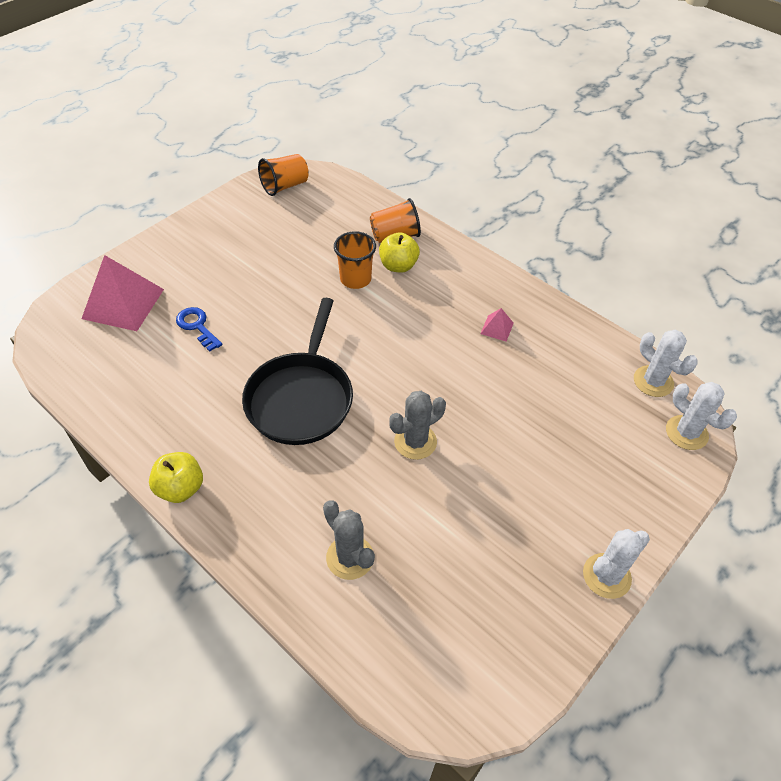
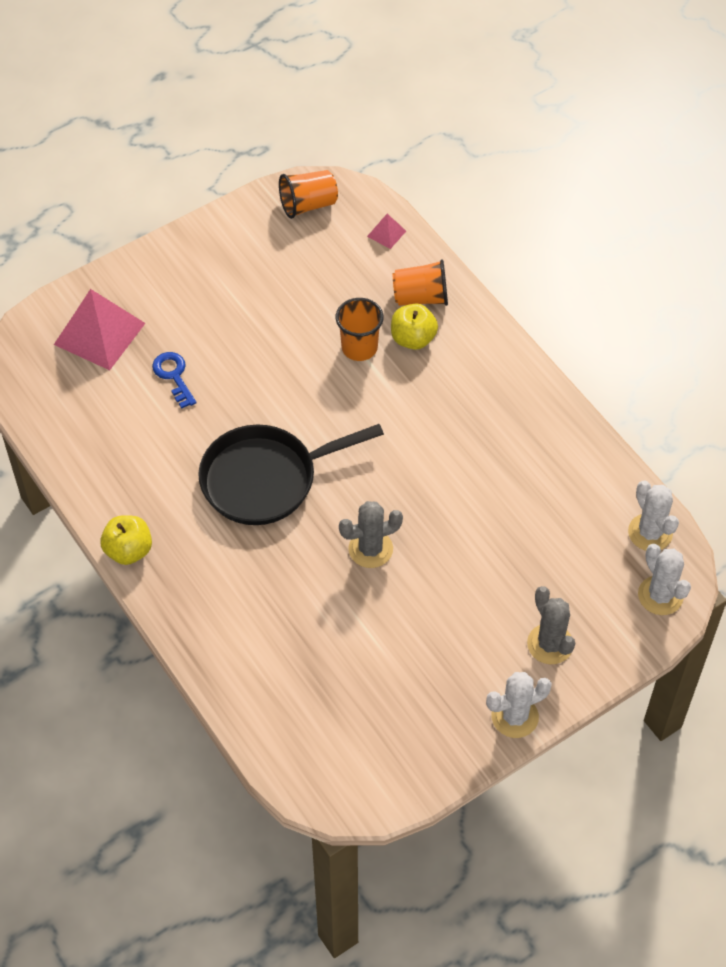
camera: 15 degrees right, 5 degrees up
(301, 398) = (266, 479): black pan -> black pan turned 45 degrees clockwise
(350, 557) = (275, 649): grey cactus -> grey cactus (550, 644)
(497, 328) = (500, 438): pink pyramid -> pink pyramid (386, 233)

